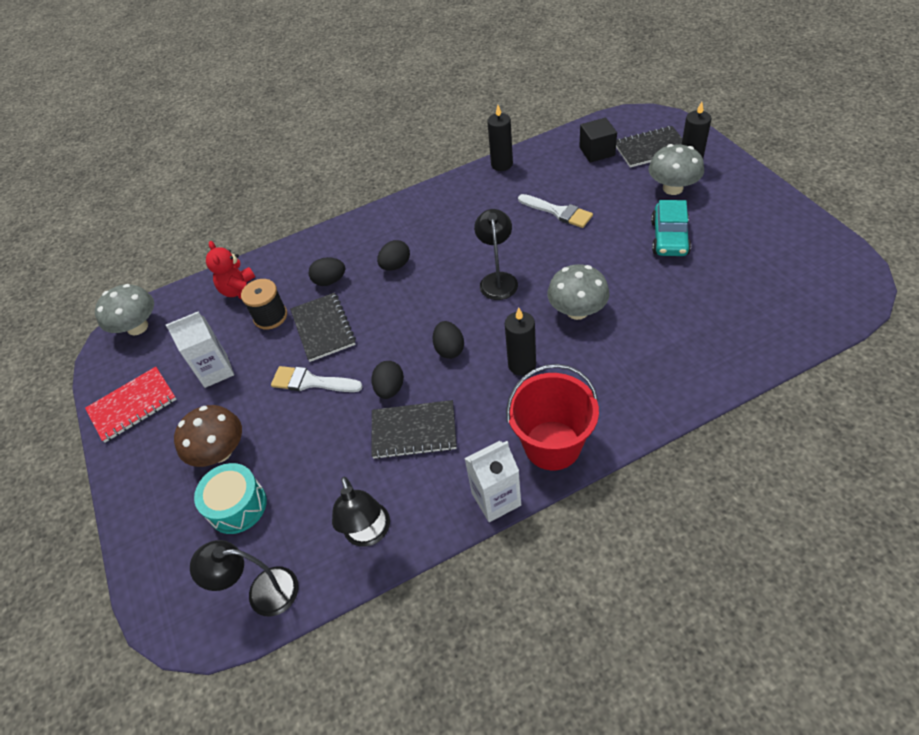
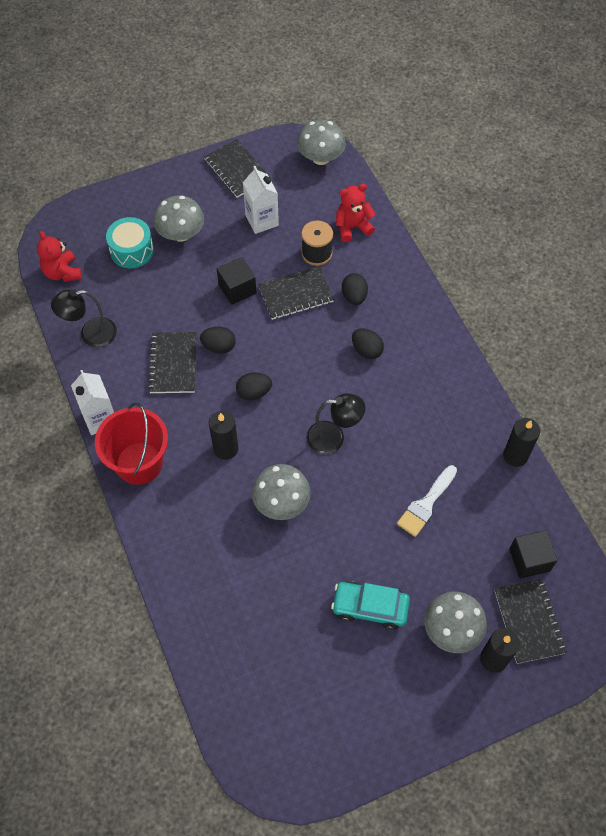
camera: 85 degrees right, 10 degrees up
(132, 405) = (237, 170): red notebook -> black notebook
(220, 452) = (181, 234): brown mushroom -> grey mushroom
(262, 592) = (62, 272): black lamp -> red teddy bear
(311, 382) = (237, 289): white brush -> black cube

